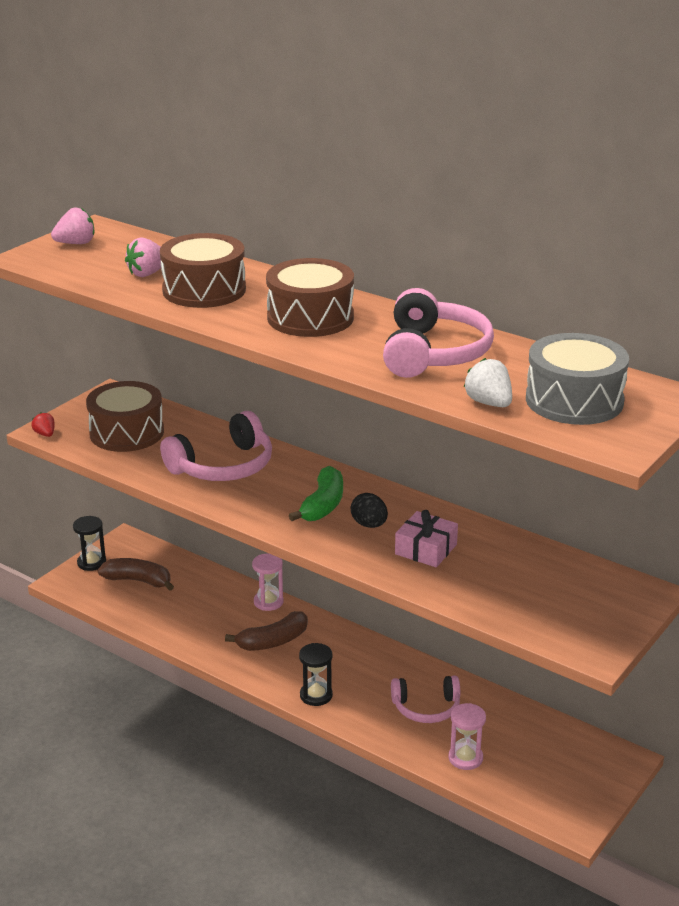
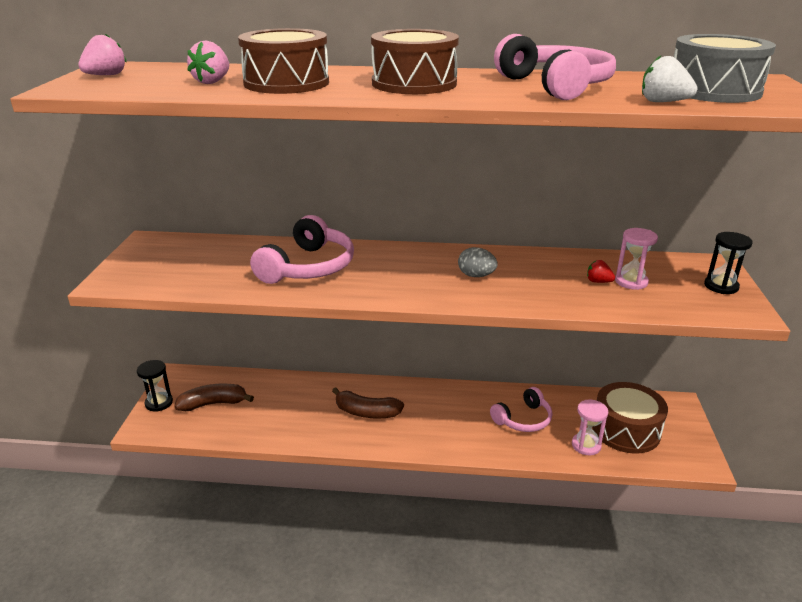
camera: 30 degrees left, 0 degrees up
(45, 434) = (110, 285): red strawberry -> red strawberry (598, 282)
(127, 433) = (192, 264): brown drum -> brown drum (626, 430)
(268, 602) = (336, 384): pink hourglass -> pink hourglass (631, 282)
(273, 641) = (366, 412): brown banana -> brown banana turned 75 degrees clockwise
(316, 695) = (437, 441): black hourglass -> black hourglass (721, 286)
(323, 505) = (423, 272): green banana -> none
(369, 525) = (476, 276): black egg -> grey egg
(426, 549) = (539, 280): pink gift -> none

